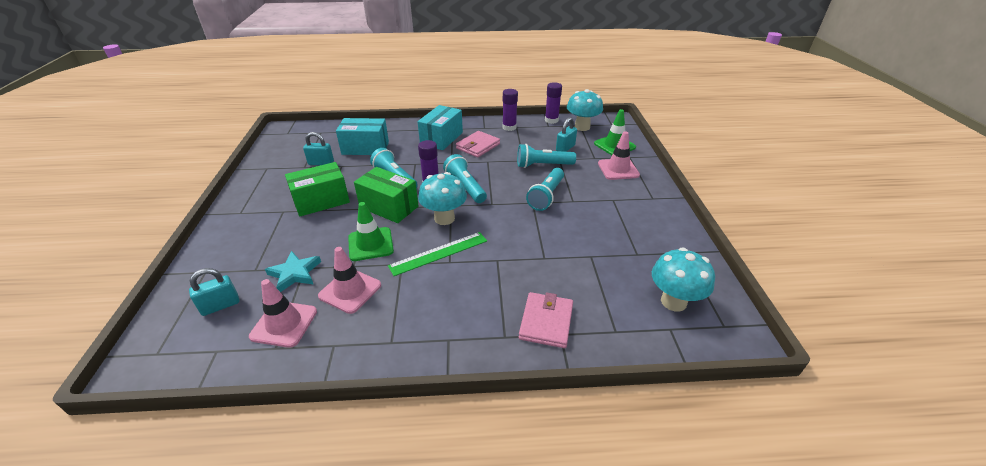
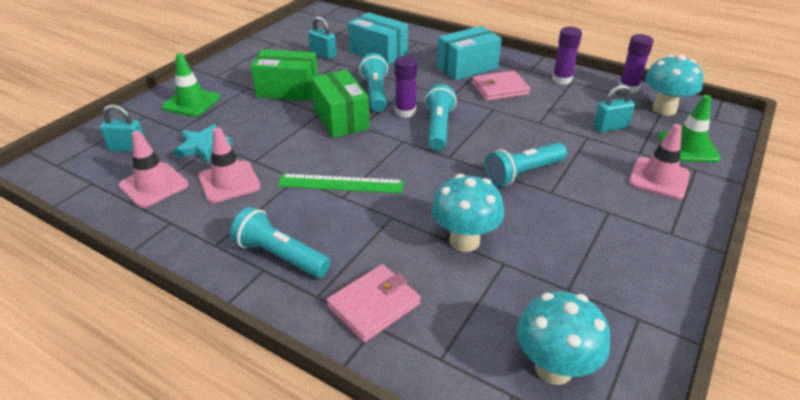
camera: 35 degrees right, 0 degrees up
(370, 244) = (288, 147): green traffic cone -> green traffic cone (191, 102)
(444, 218) = (382, 151): turquoise mushroom -> turquoise mushroom (464, 241)
(543, 165) = (557, 137): turquoise flashlight -> turquoise flashlight (280, 256)

